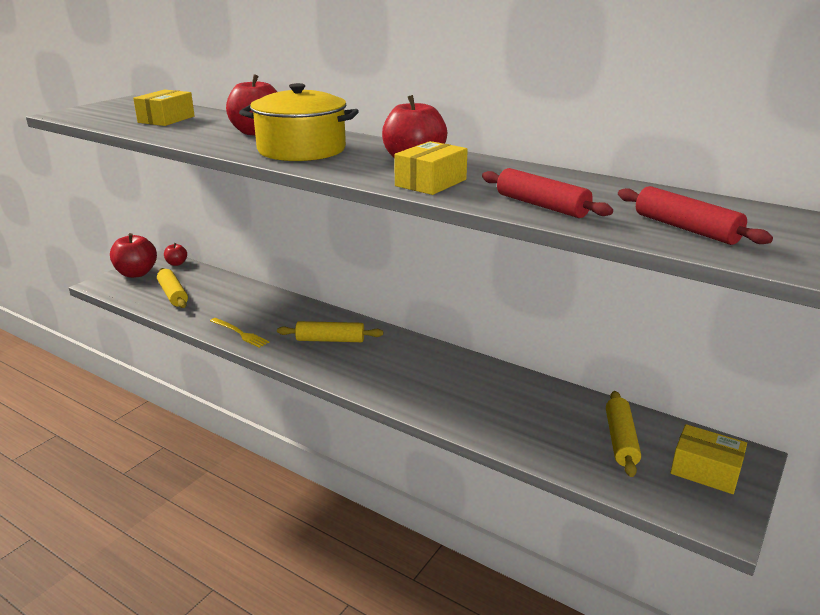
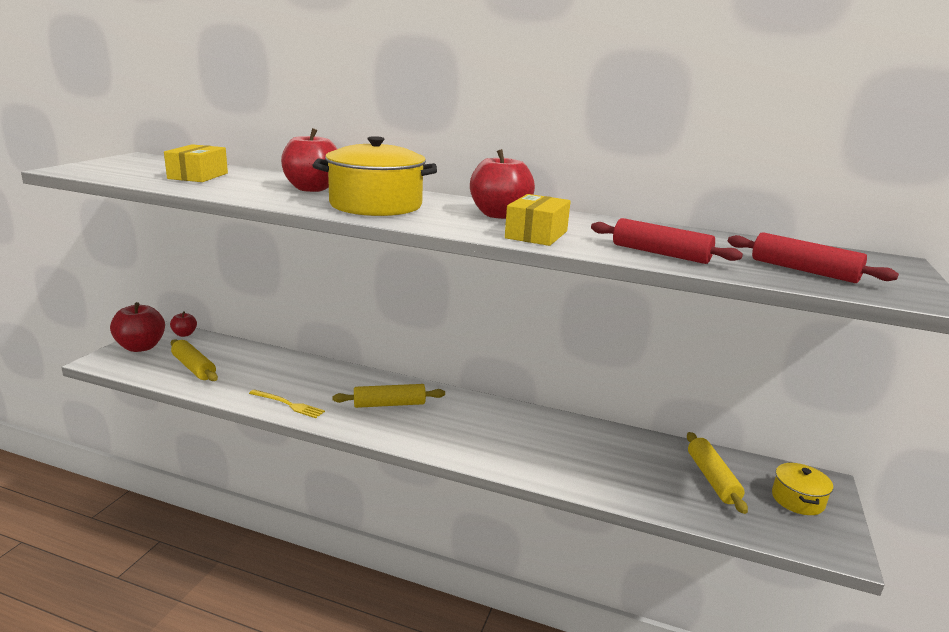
camera: 15 degrees left, 5 degrees down
(705, 470) = (797, 500): yellow box -> yellow pot

